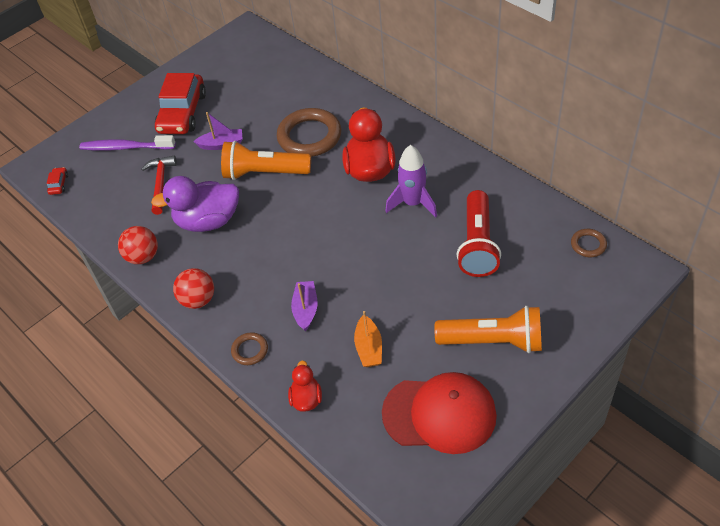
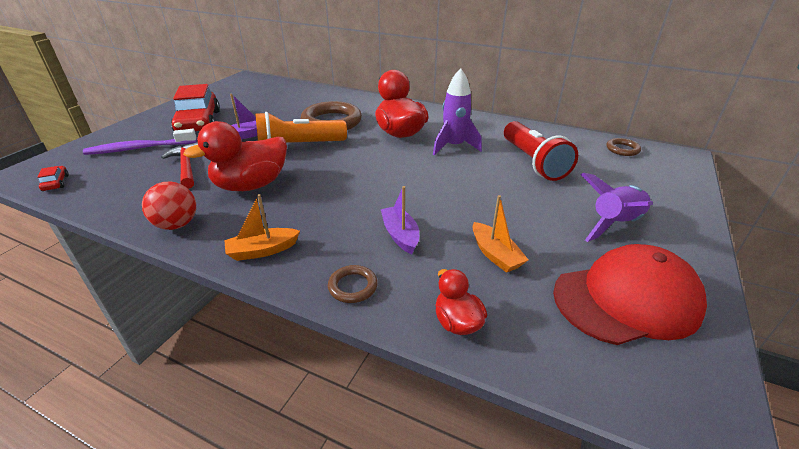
camera: 25 degrees left, 15 degrees down
(198, 300) = (262, 250): red ball -> orange boat
(208, 221) = (251, 185): purple duck -> red duck
(493, 341) = (615, 224): orange flashlight -> purple rocket

